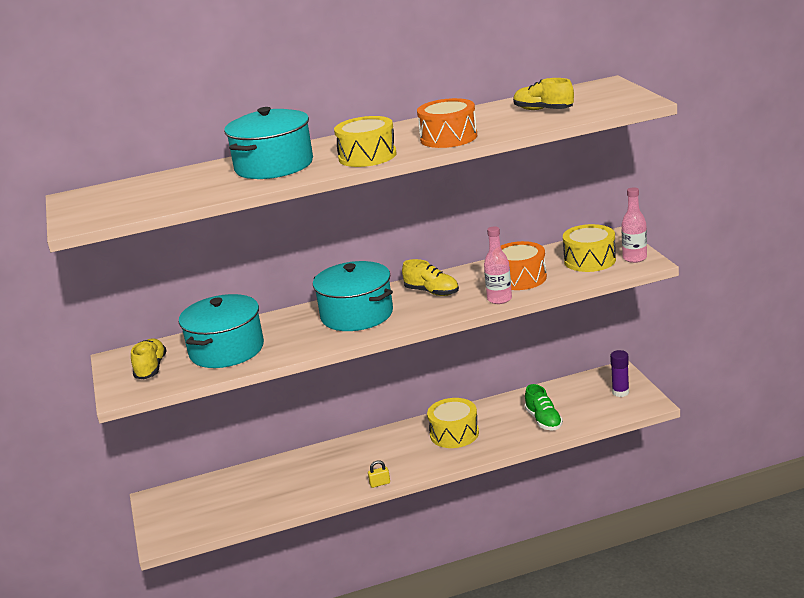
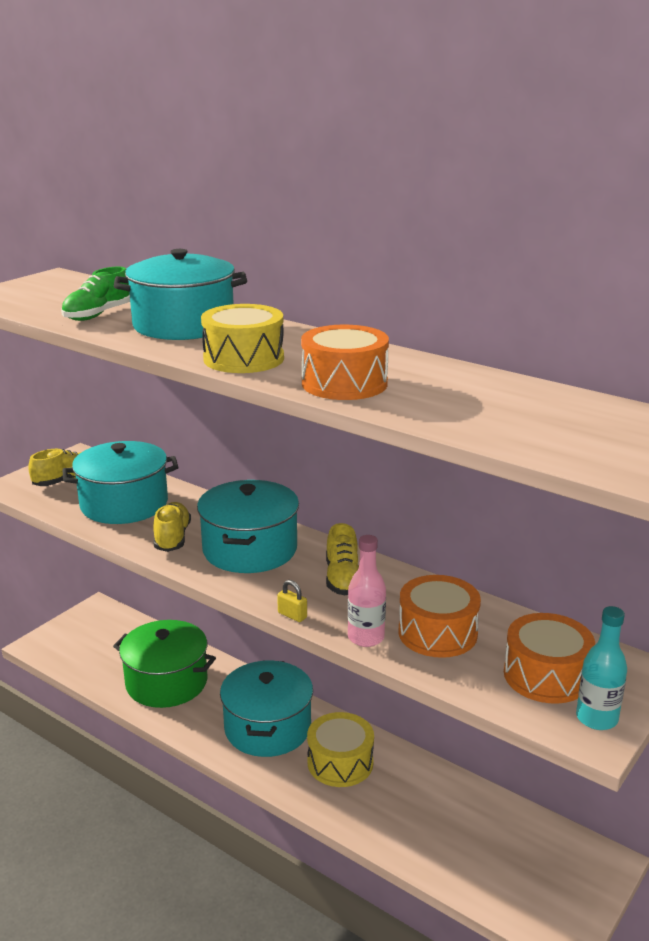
camera: 50 degrees right, 0 degrees up
(290, 485) = (166, 682): none -> green pot
(380, 483) = (206, 747): yellow padlock -> yellow padlock (292, 615)
(391, 453) = (268, 728): none -> turquoise pot
(543, 110) = (512, 412): yellow shoe -> yellow shoe (172, 538)
(543, 420) = (429, 833): green shoe -> green shoe (98, 315)
(589, 260) = (546, 675): yellow drum -> orange drum
(620, 392) = (561, 887): purple glue stick -> none
(634, 258) = (596, 718): pink bottle -> turquoise bottle

